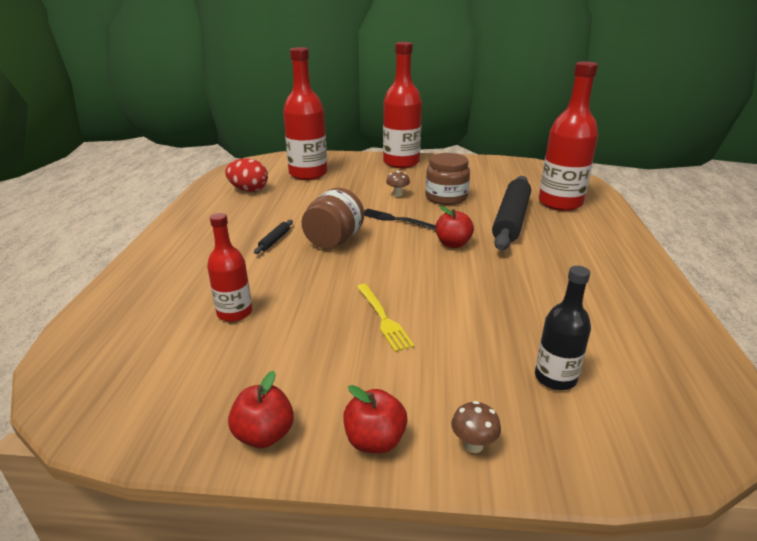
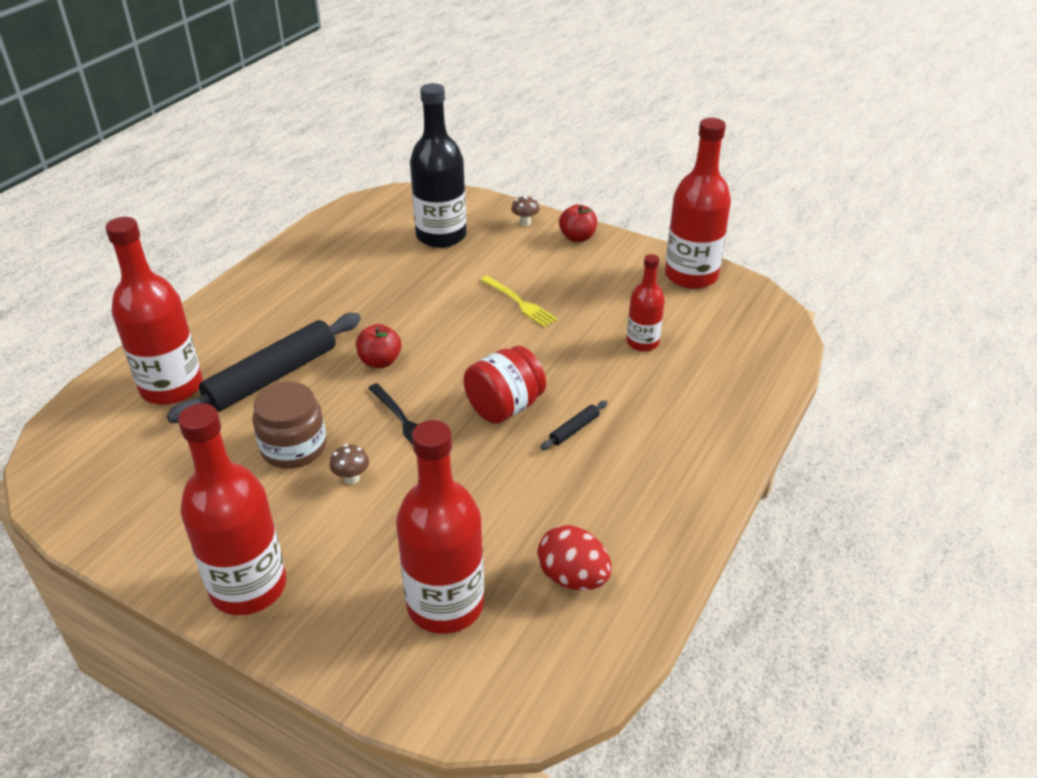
camera: 155 degrees left, 10 degrees up
(180, 420) = (691, 276): none -> red bottle
(264, 435) = (640, 256): red apple -> none
(334, 240) = (504, 407): brown jar -> red jar
(383, 318) = (519, 303): yellow fork -> yellow fork turned 135 degrees clockwise
(555, 378) = (441, 236): black bottle -> black bottle, size x1.77

